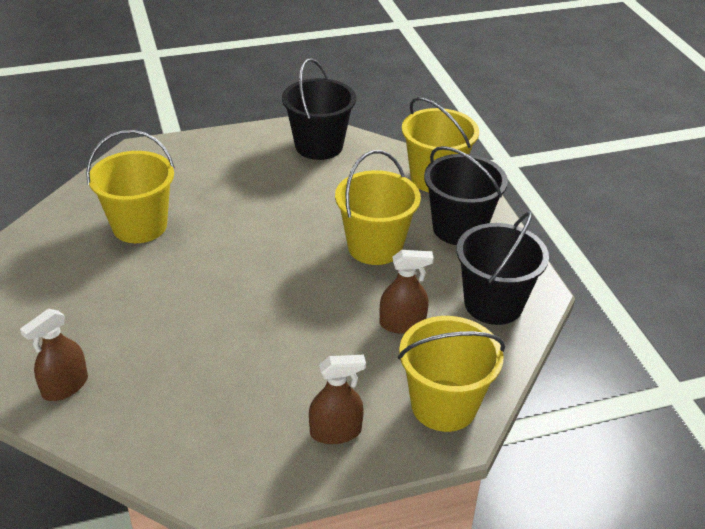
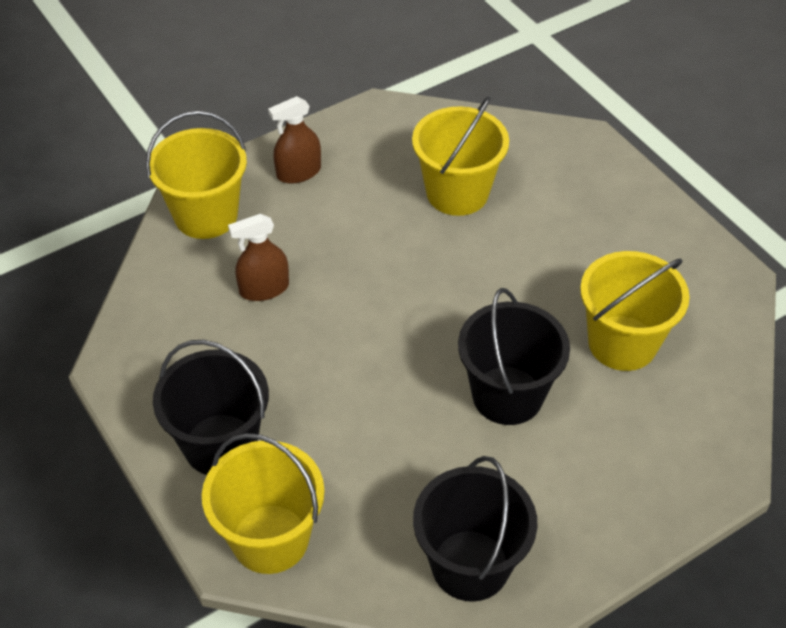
camera: 165 degrees right, 10 degrees up
(65, 386) = (554, 156): brown spray bottle -> none
(375, 247) = (323, 385): yellow bucket -> yellow bucket (457, 193)
(493, 304) = (166, 338): black bucket -> black bucket (507, 395)

